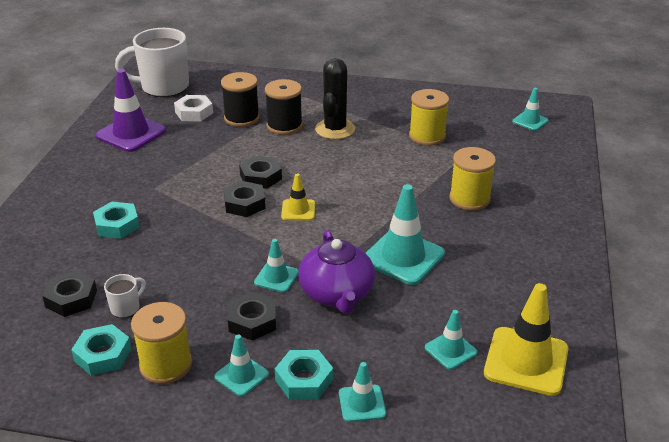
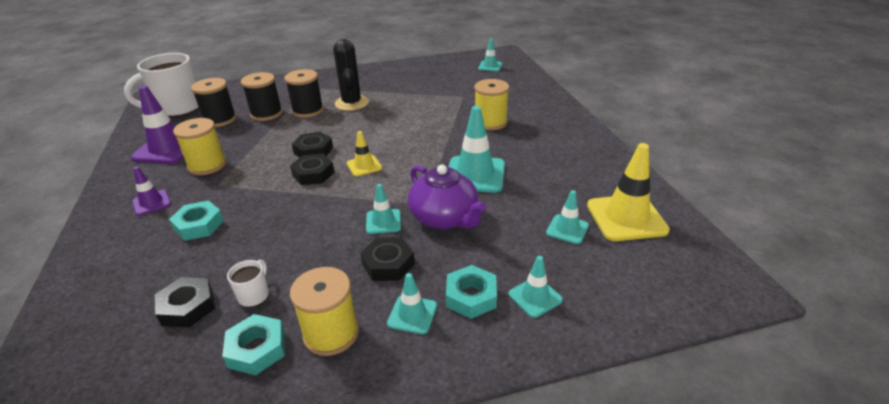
camera: 25 degrees left, 0 degrees up
(91, 189) = (151, 203): none -> purple traffic cone
(194, 112) = (220, 119): white nut -> black spool
(427, 136) = (426, 91): yellow spool -> yellow spool (207, 165)

